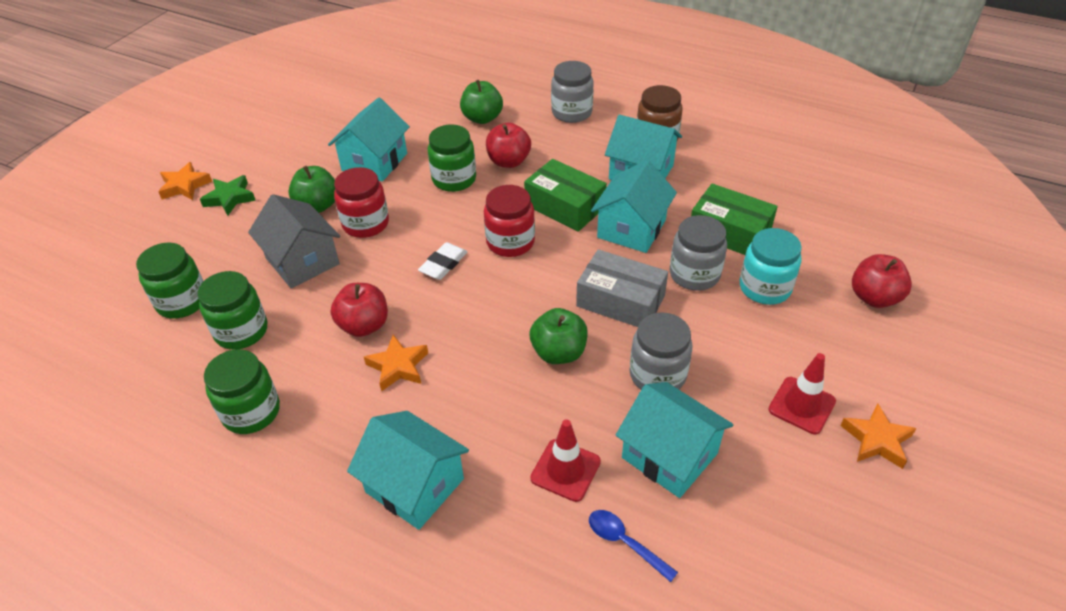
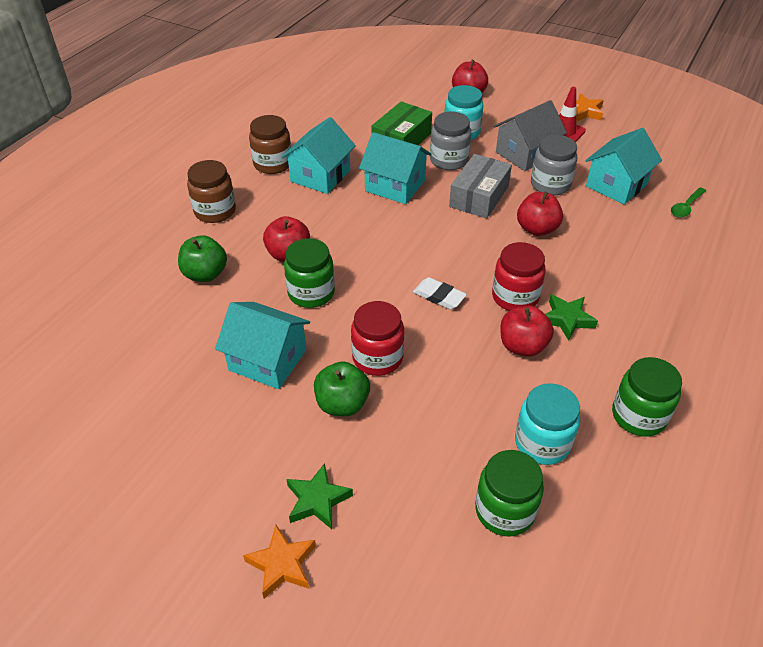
camera: 90 degrees left, 0 degrees up
(241, 331) = (542, 443): green jar -> turquoise jar
(302, 261) = (435, 405): grey house -> grey house (525, 154)
(398, 366) = (567, 319): orange star -> green star
(414, 485) = (678, 302): turquoise house -> none
(510, 242) = (410, 254): red jar -> red jar (515, 297)
(558, 352) = (537, 229): green apple -> red apple
(565, 206) = (362, 220): green box -> none
(565, 470) = (641, 229): red traffic cone -> none
(571, 112) = (215, 211): grey jar -> brown jar
(625, 542) = (686, 207): blue spoon -> green spoon

